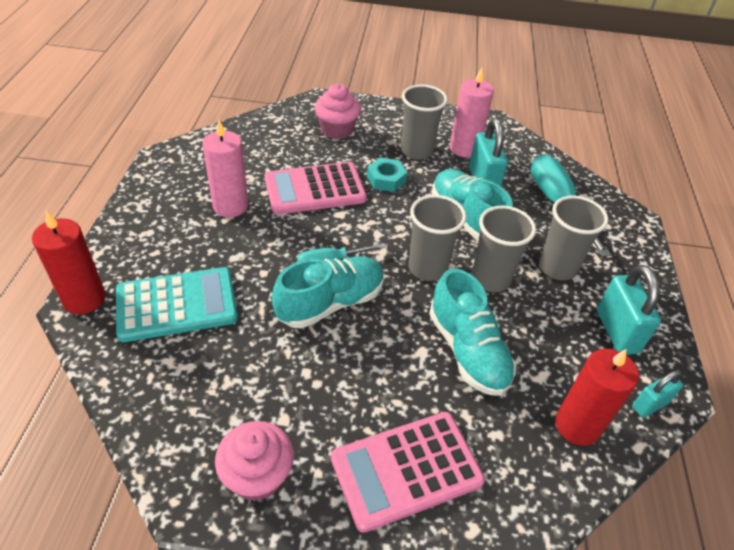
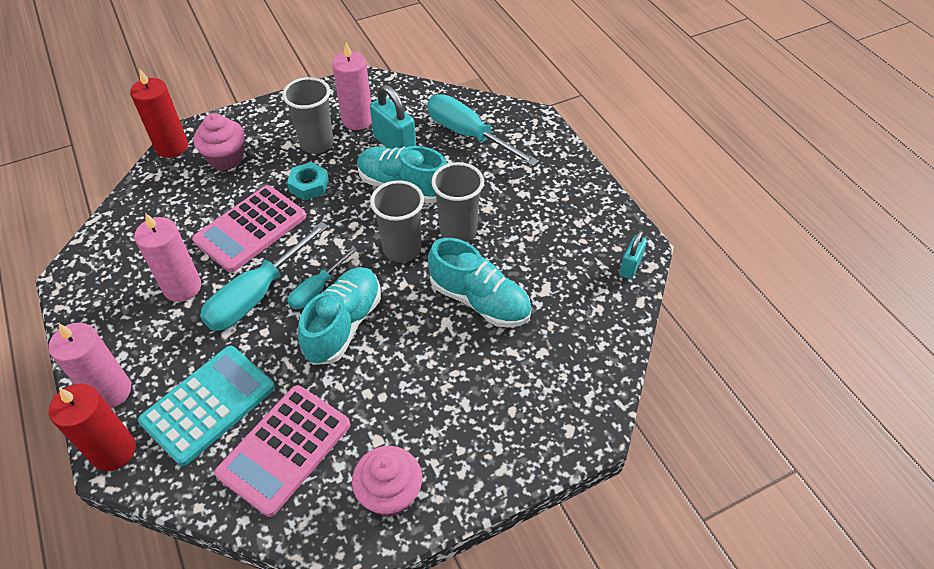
camera: 30 degrees left, 5 degrees up
(119, 253) = (110, 391): none -> pink candle
(280, 241) = (257, 295): none -> turquoise screwdriver
(406, 470) = (496, 418): pink calculator -> pink calculator (284, 449)
(557, 268) = (503, 192): grey cup -> none
(577, 425) = (592, 311): red candle -> red candle (172, 147)
(616, 331) = (576, 222): turquoise padlock -> none

